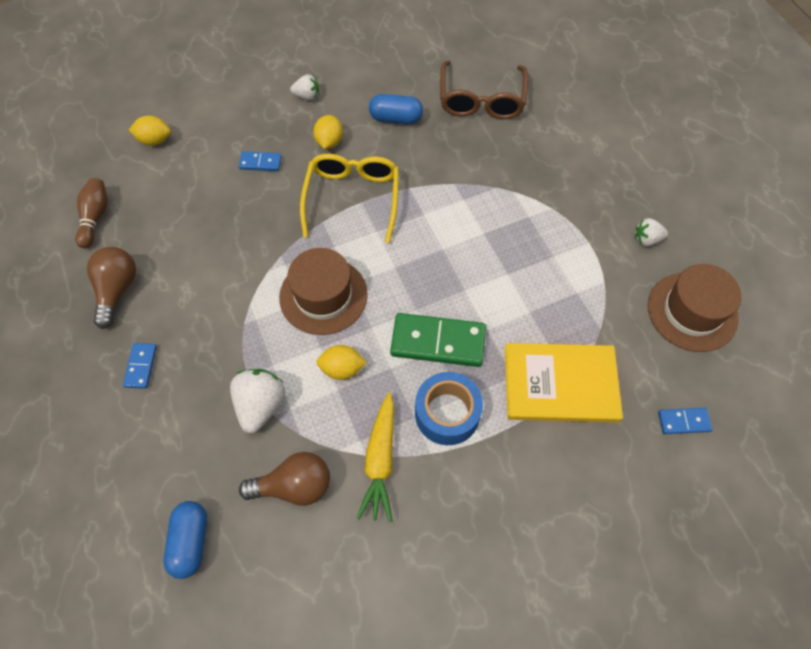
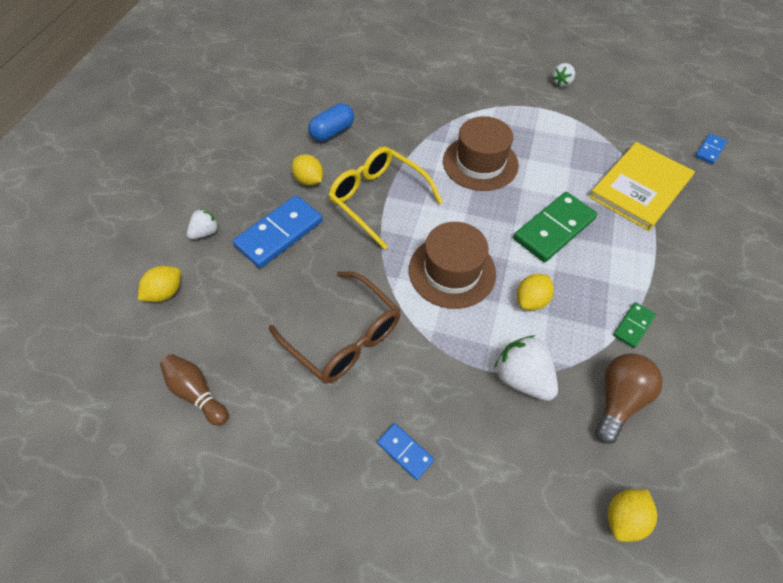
camera: 50 degrees left, 5 degrees down
(117, 290) = (301, 422): brown light bulb -> none
(190, 542) = (623, 517): blue capsule -> yellow lemon
(260, 162) = (279, 233): blue domino -> blue domino, size x1.98
(307, 96) = (249, 166): white strawberry -> white strawberry (205, 232)
(380, 461) = (633, 326): yellow carrot -> green domino
(447, 413) = (619, 261): blue tape -> none
(481, 100) = (369, 83): brown glasses -> brown glasses (344, 336)
(692, 312) = (632, 98): brown hat -> brown hat (480, 163)

